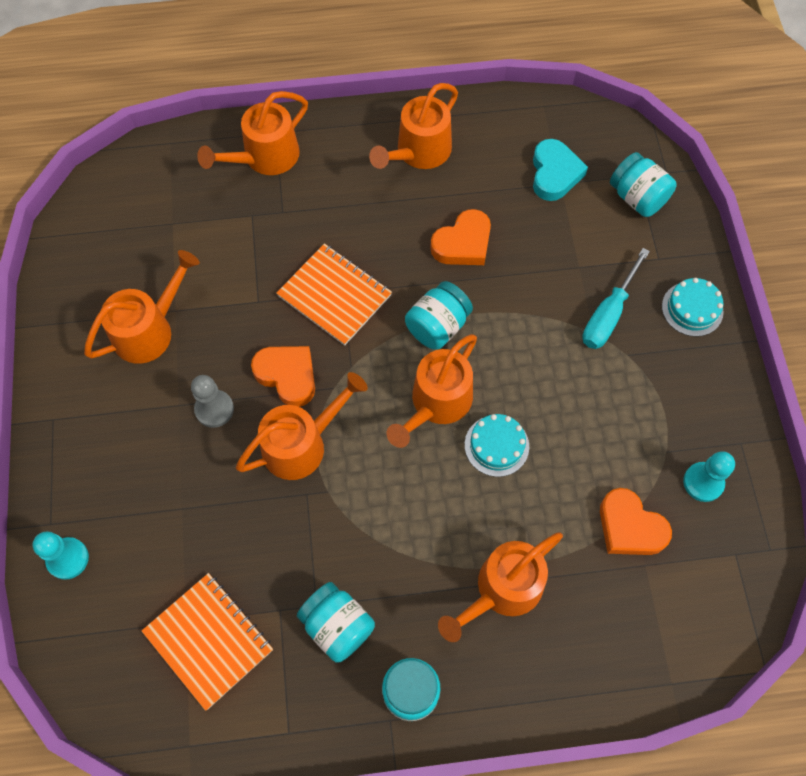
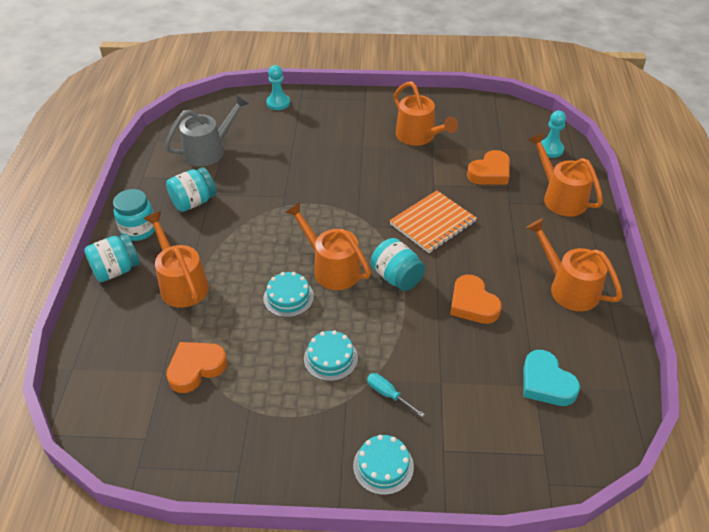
camera: 100 degrees right, 20 degrees down
(209, 640) = (209, 150): orange notebook -> grey watering can
(214, 409) = (355, 160): grey pawn -> none
(287, 376) = (372, 194): orange heart -> orange heart (490, 173)
(302, 444) = (320, 197): orange watering can -> none
(554, 174) = (546, 383): turquoise heart -> turquoise heart turned 45 degrees clockwise
(576, 380) = (330, 358): none -> turquoise cake
(608, 315) = (388, 394): turquoise screwdriver -> turquoise screwdriver, size x0.60
(637, 198) = (516, 448): turquoise jar -> turquoise jar (116, 270)
(703, 482) = (213, 430): turquoise pawn -> turquoise pawn (550, 149)

